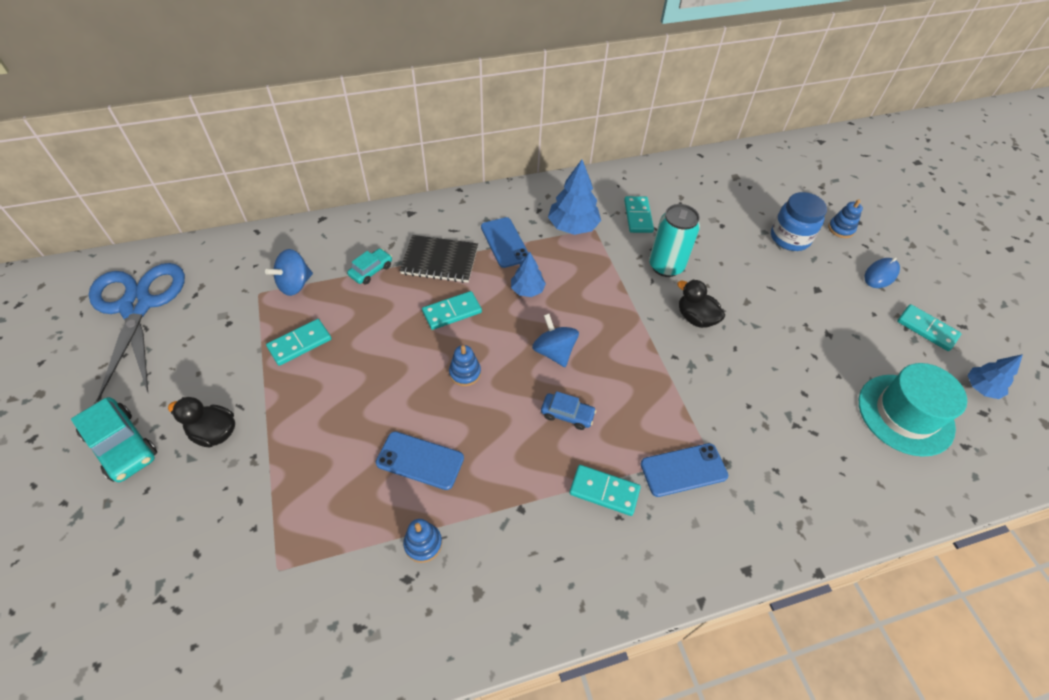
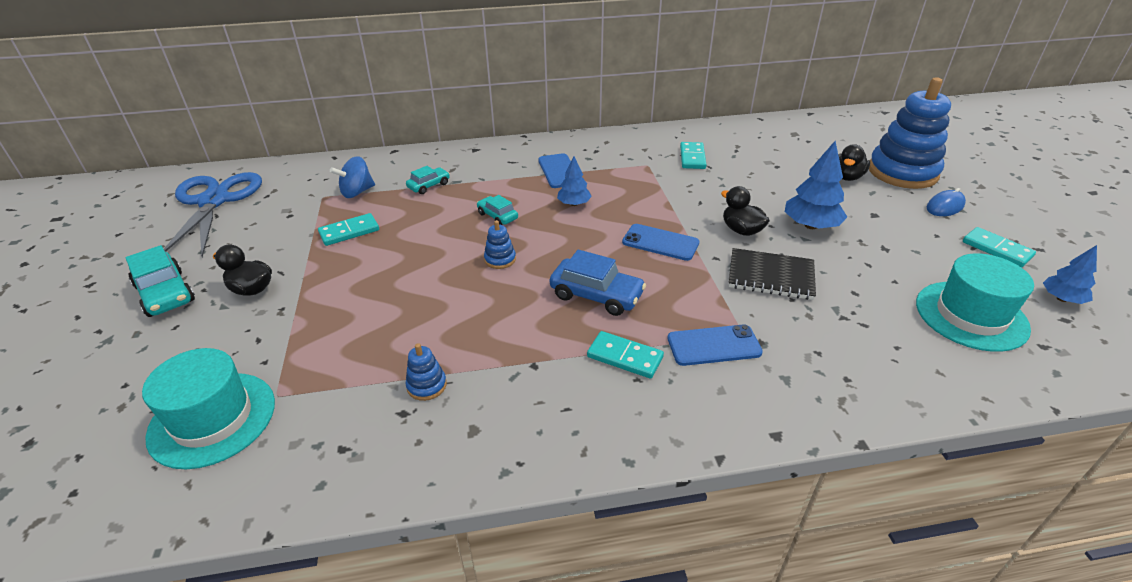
camera: 10 degrees right, 15 degrees down
(220, 605) = (212, 419): none -> turquoise hat
(420, 460) = (440, 321): blue phone -> blue phone (660, 243)
(440, 261) = (494, 181): black notebook -> black notebook (770, 276)
(452, 312) = (497, 216): turquoise domino -> turquoise car
(554, 352) = (592, 248): blue spinning top -> none
(567, 414) = (596, 295): blue car -> blue car, size x1.68
(573, 226) = (627, 162): blue tree -> blue tree (811, 225)
(666, 266) = (715, 192): turquoise can -> none
(789, 238) = (847, 177): blue jar -> black duck
(841, 229) = (902, 172): blue stacking toy -> blue stacking toy, size x2.49

